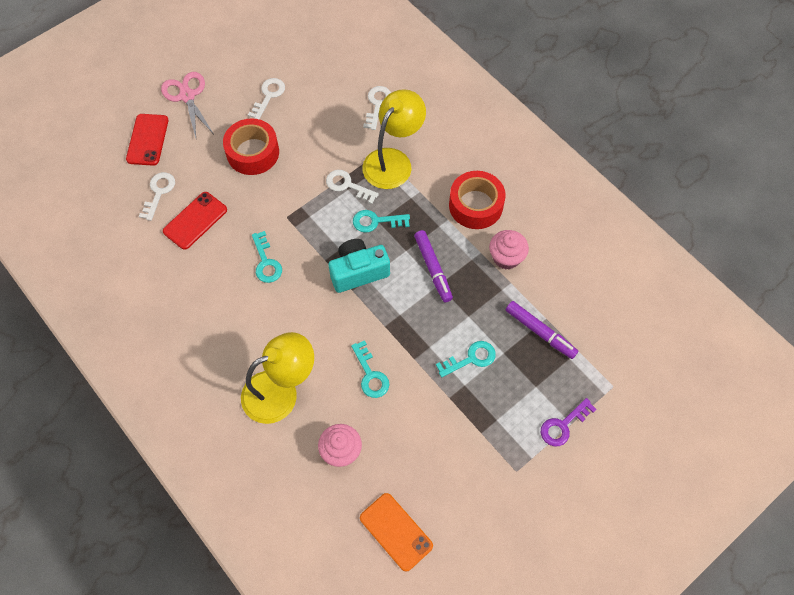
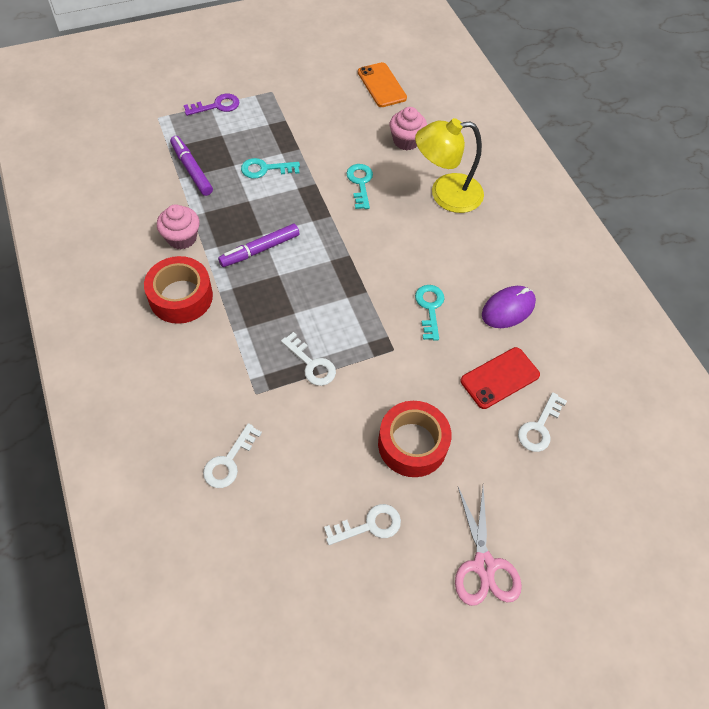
camera: 165 degrees left, 5 degrees down
(147, 140) = (547, 509): red phone -> none
(197, 283) = (508, 309): none -> purple mouse
(268, 96) = (369, 525): white key -> white key turned 150 degrees counterclockwise
(358, 272) = (336, 269): turquoise camera -> none
(376, 221) = (296, 313): turquoise key -> none
(393, 161) = (245, 377): yellow lamp -> none
(433, 268) = (260, 250): purple marker -> purple marker turned 120 degrees counterclockwise

